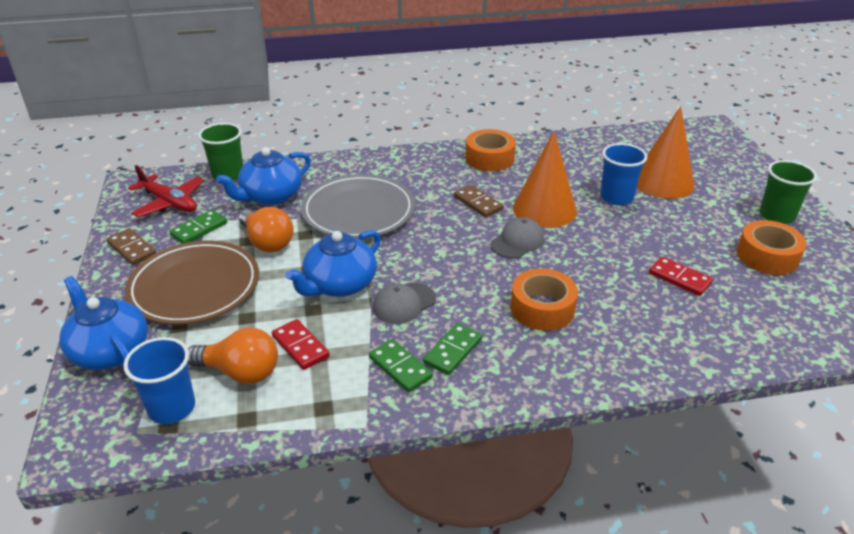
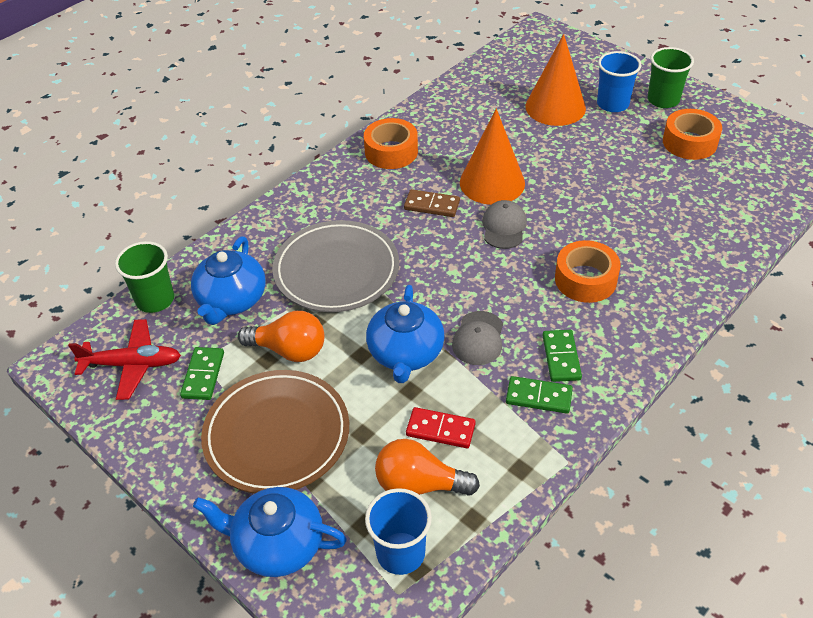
camera: 35 degrees left, 10 degrees up
(132, 249) = (159, 435): brown domino -> none
(240, 372) = (419, 484): orange light bulb -> orange light bulb turned 150 degrees counterclockwise
(616, 197) = (535, 141): blue cup -> blue cup (612, 104)
(679, 278) = (652, 196): red domino -> none

